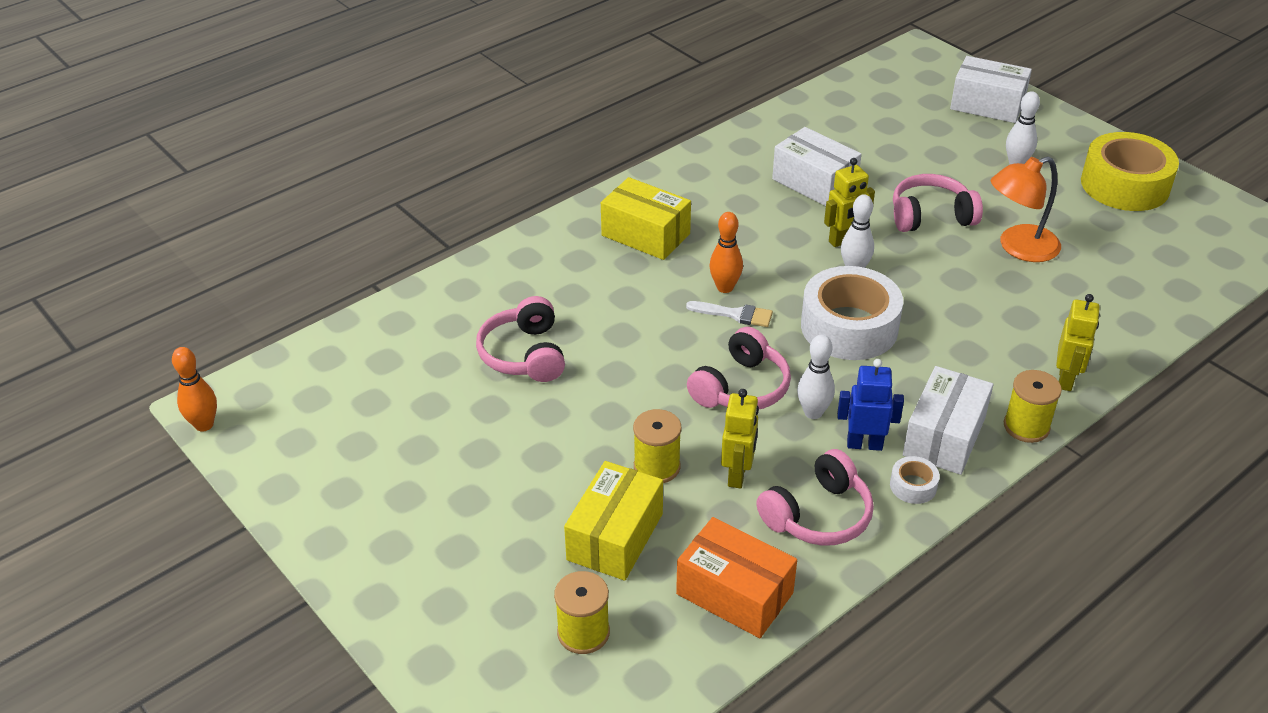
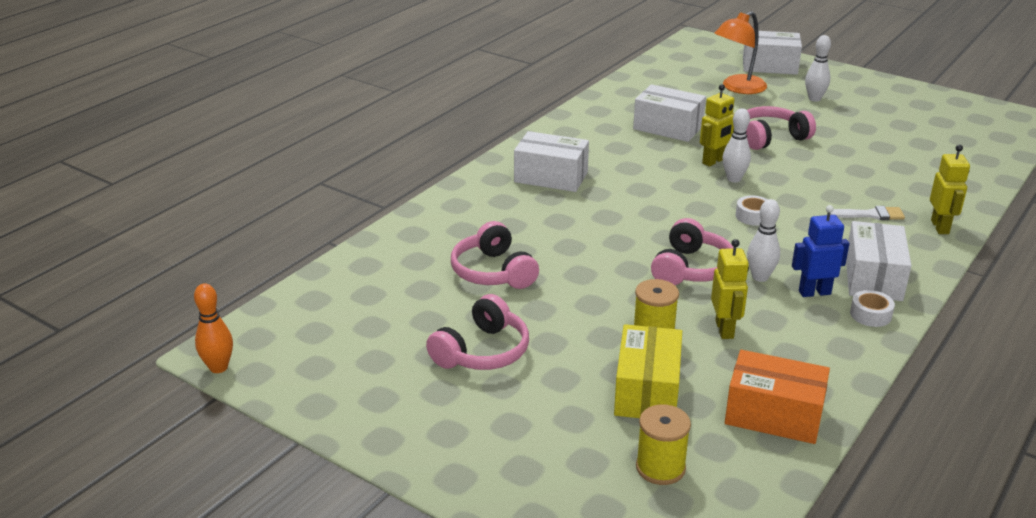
camera: 15 degrees left, 10 degrees down
(645, 234) = (551, 177): yellow box -> white box
(725, 287) = (637, 204): orange bowling pin -> none
(735, 314) = (656, 220): white brush -> white brush (870, 215)
(818, 515) = (807, 347): pink headphones -> pink headphones (482, 351)
(849, 327) = (753, 216): white tape -> white tape, size x0.42
(1018, 248) = (850, 149): orange lamp -> orange lamp (738, 88)
(1026, 426) = (931, 262): yellow spool -> none
(1124, 185) = (901, 102): yellow tape -> none

